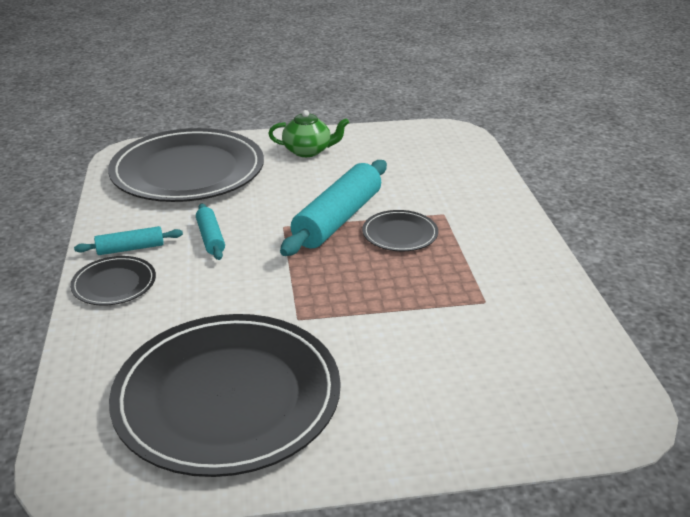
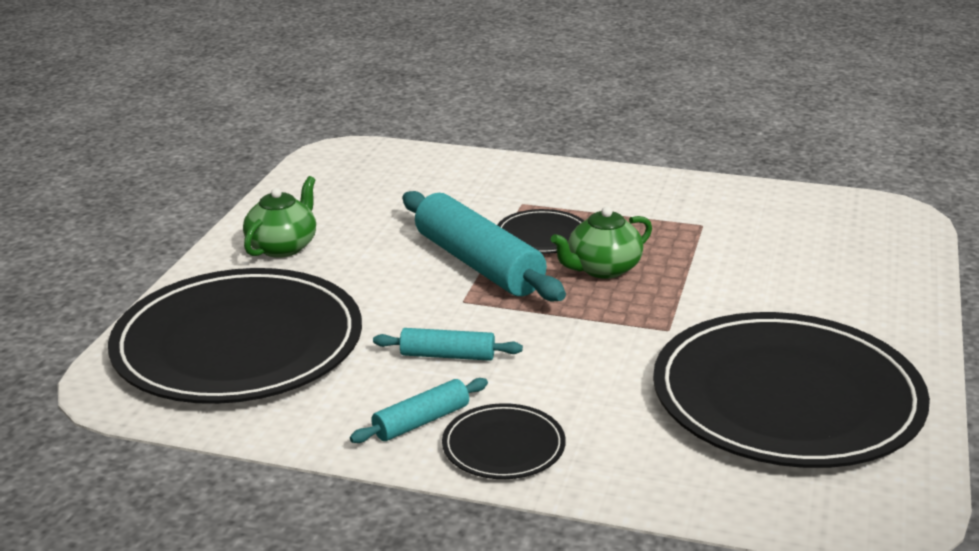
camera: 65 degrees left, 5 degrees down
(130, 248) = (421, 421): turquoise rolling pin -> turquoise rolling pin turned 45 degrees clockwise
(369, 270) = (602, 269): none -> green teapot

